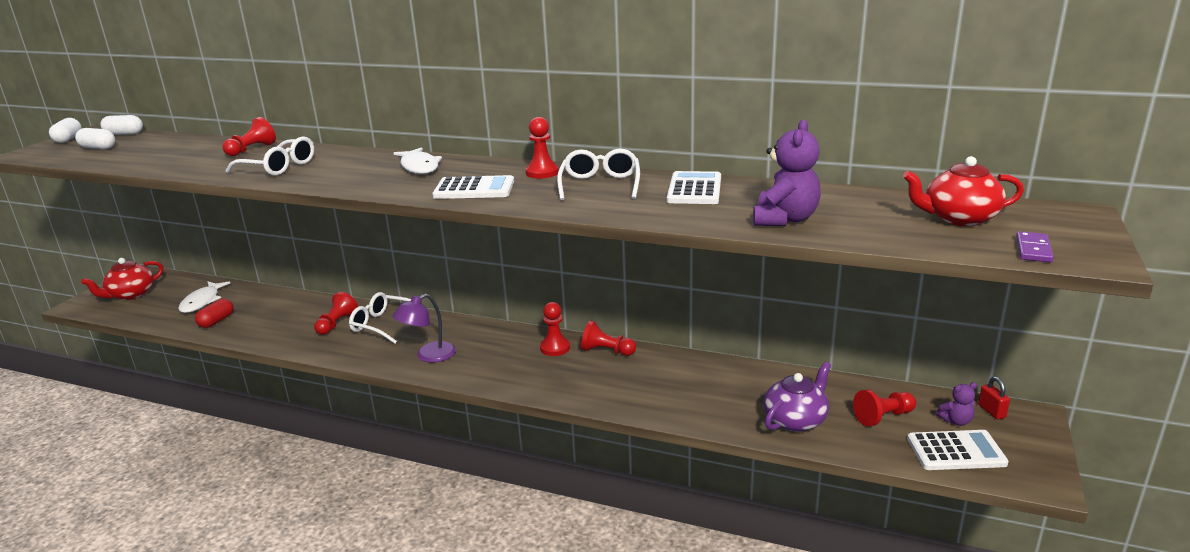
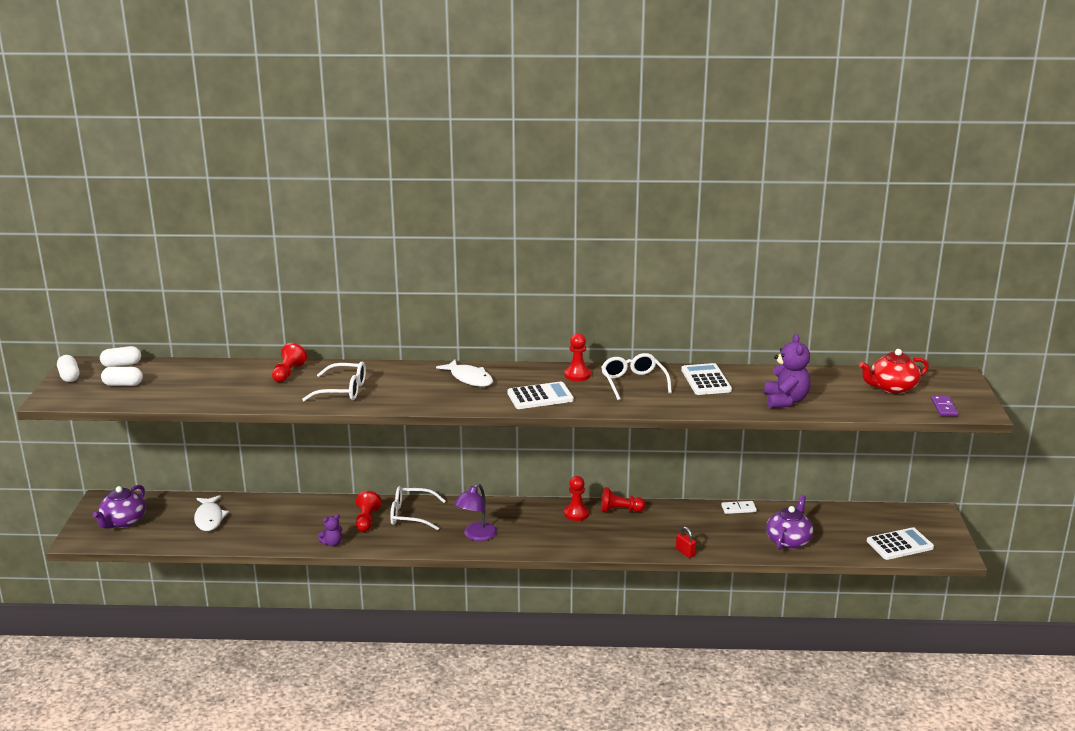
camera: 20 degrees left, 0 degrees up
(131, 295) = (123, 521): red teapot -> purple teapot
(217, 321) = (246, 534): red capsule -> none
(752, 370) = (738, 509): none -> white domino
(883, 417) = (845, 529): red pawn -> none
(956, 421) = (892, 524): purple teddy bear -> purple teddy bear (332, 543)
(991, 411) = (912, 514): red padlock -> red padlock (685, 552)

